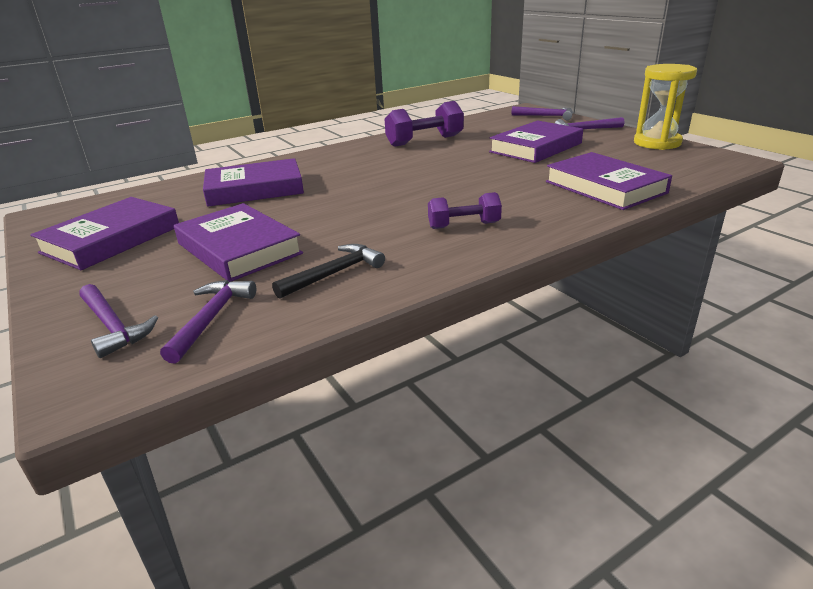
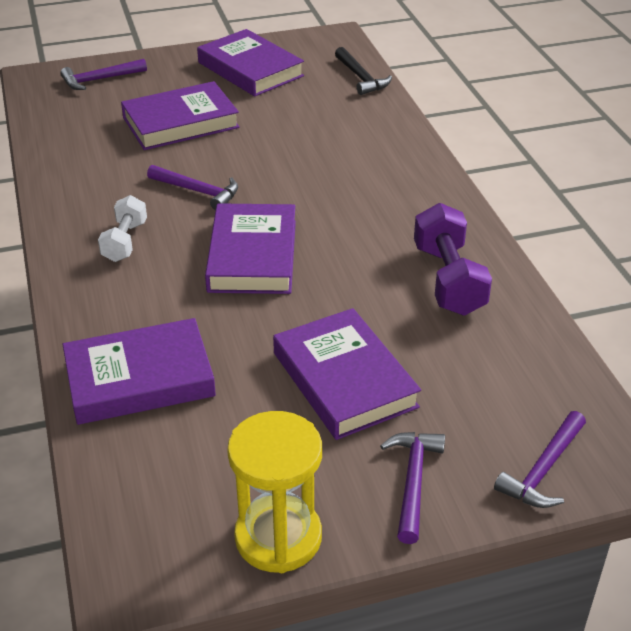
camera: 105 degrees right, 10 degrees up
(211, 319) = (76, 111): purple hammer -> purple hammer (198, 191)
(255, 189) = (327, 134): purple book -> purple book (252, 255)
(334, 274) = (94, 160): black hammer -> black hammer (361, 78)
(464, 225) = (125, 241): purple dumbbell -> white dumbbell

